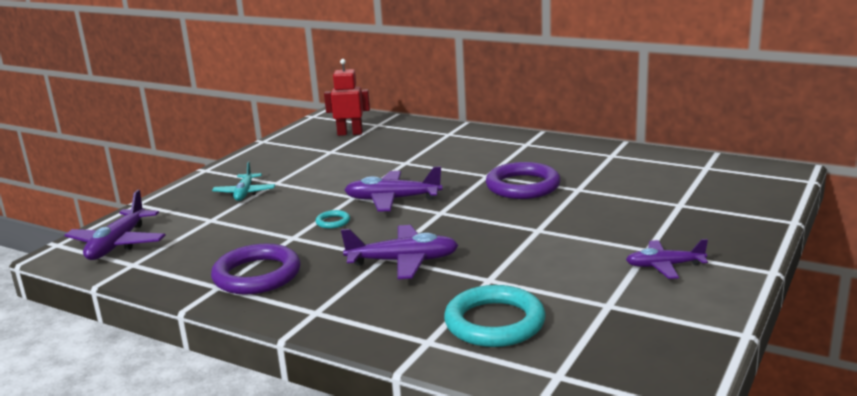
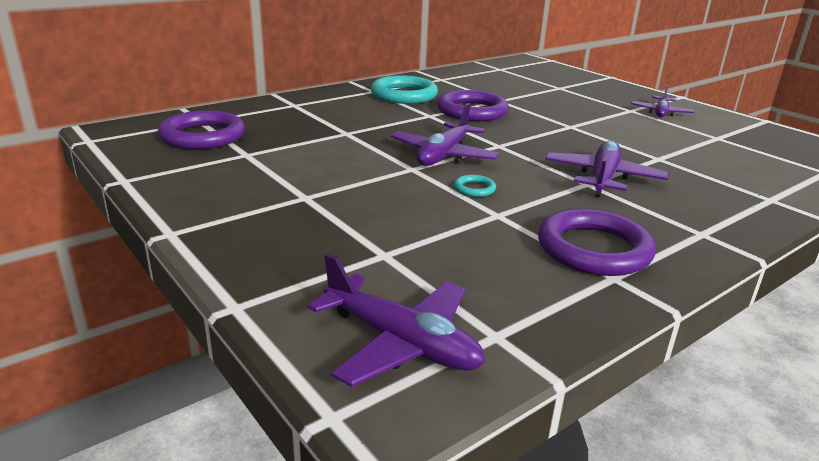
camera: 70 degrees left, 5 degrees up
(244, 193) = (315, 220): turquoise plane -> none
(350, 133) = (203, 136): red robot -> purple ring
(494, 322) = (739, 172): turquoise ring -> turquoise ring (404, 95)

